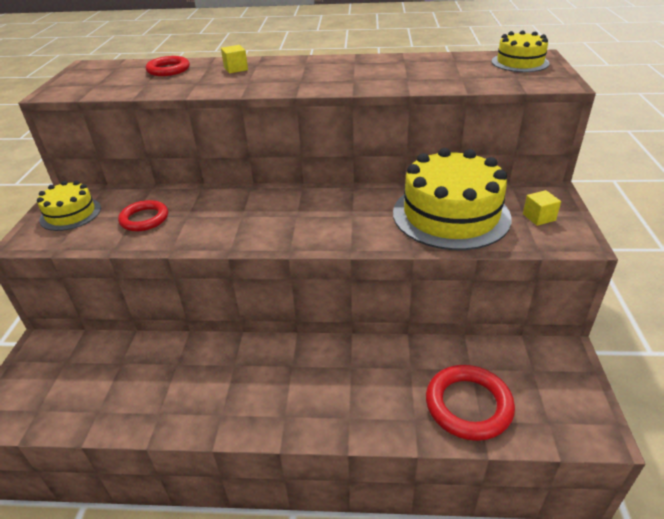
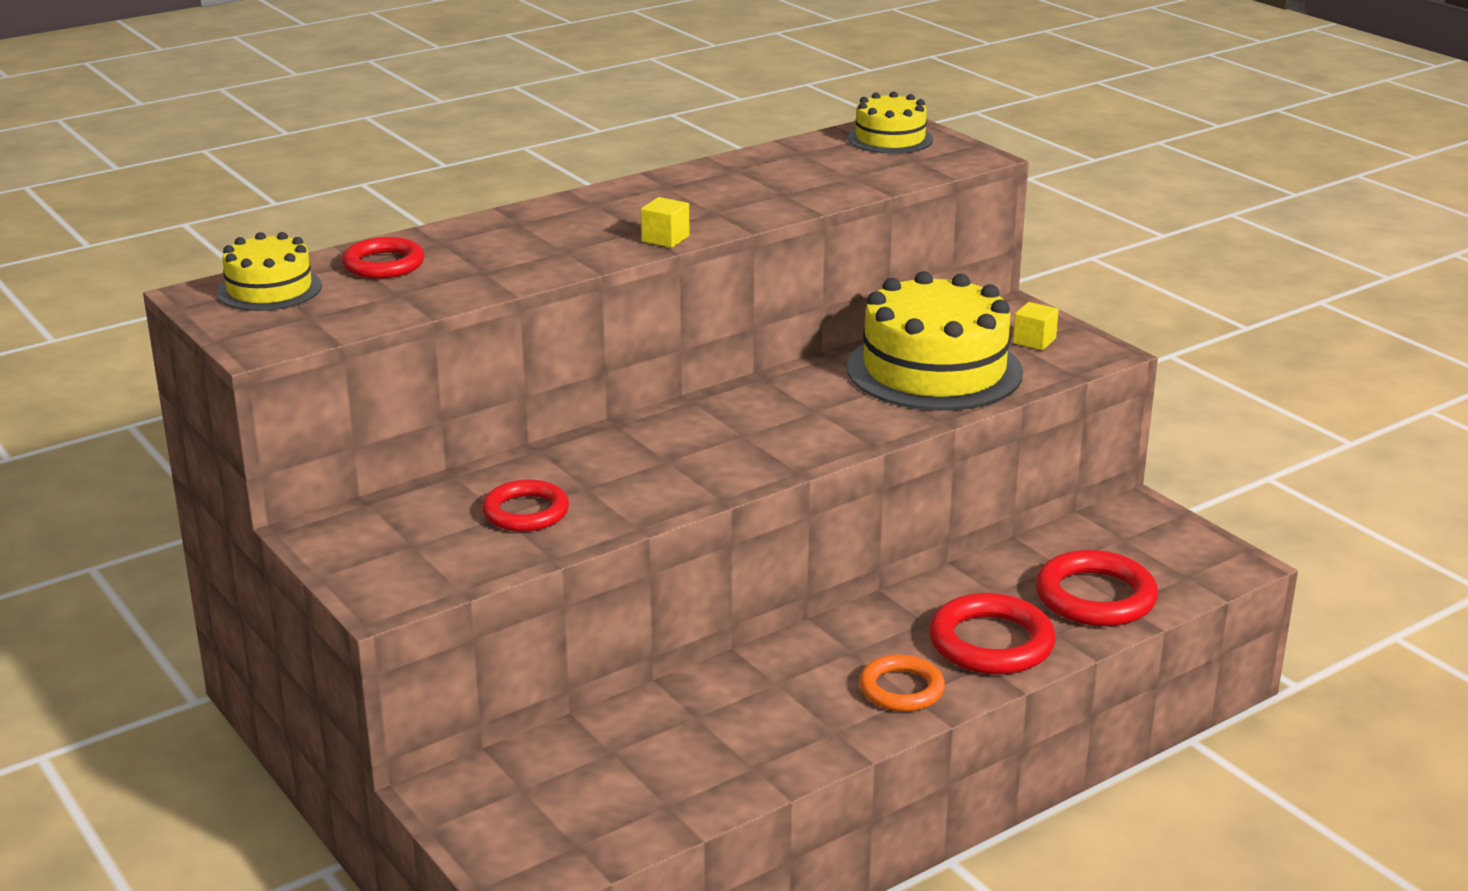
camera: 40 degrees left, 10 degrees down
(70, 214) = (386, 548): yellow cake -> yellow cake (269, 289)
(236, 69) = (499, 237): yellow cube -> yellow cube (665, 239)
(285, 407) = (901, 689): none -> orange ring
(369, 403) = (991, 643): none -> red ring

